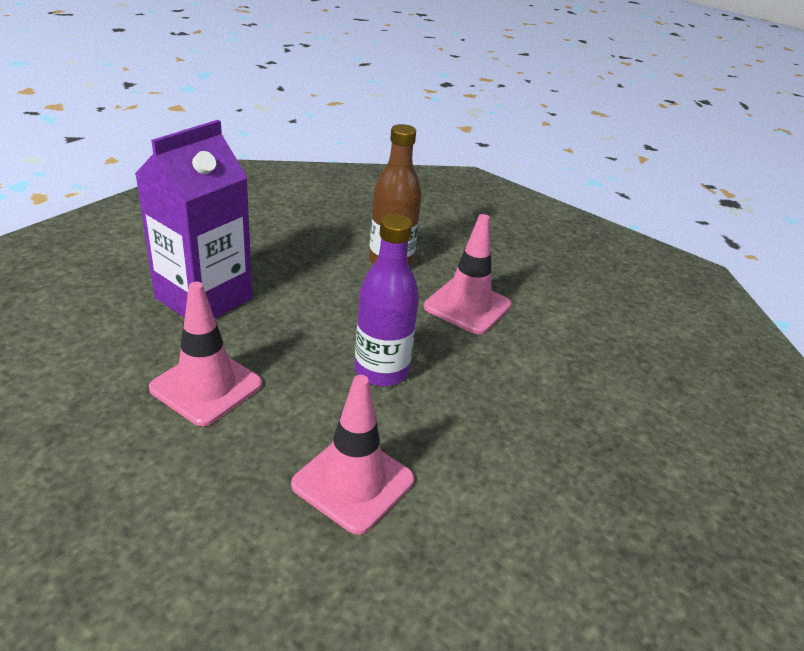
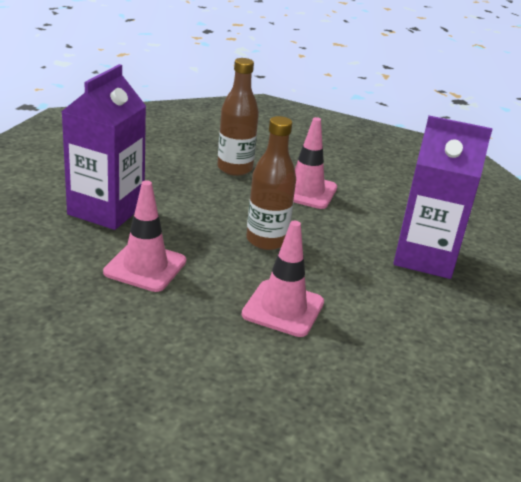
camera: 15 degrees left, 5 degrees down
(381, 371) = (266, 240): purple bottle -> brown bottle
(591, 432) = (425, 257): none -> purple carton

